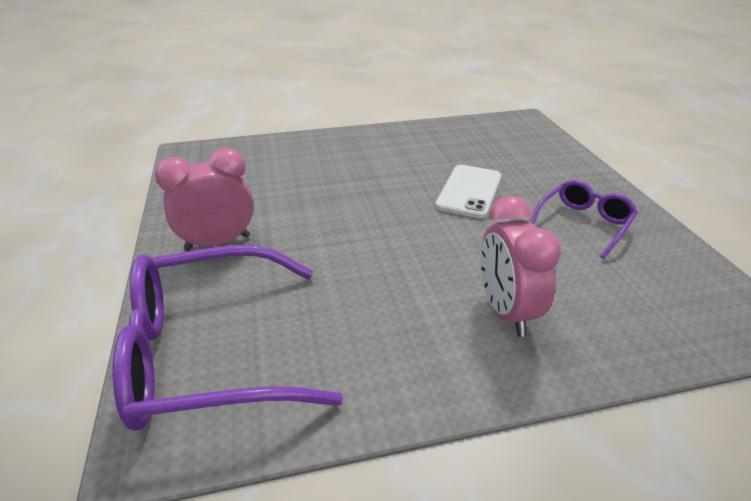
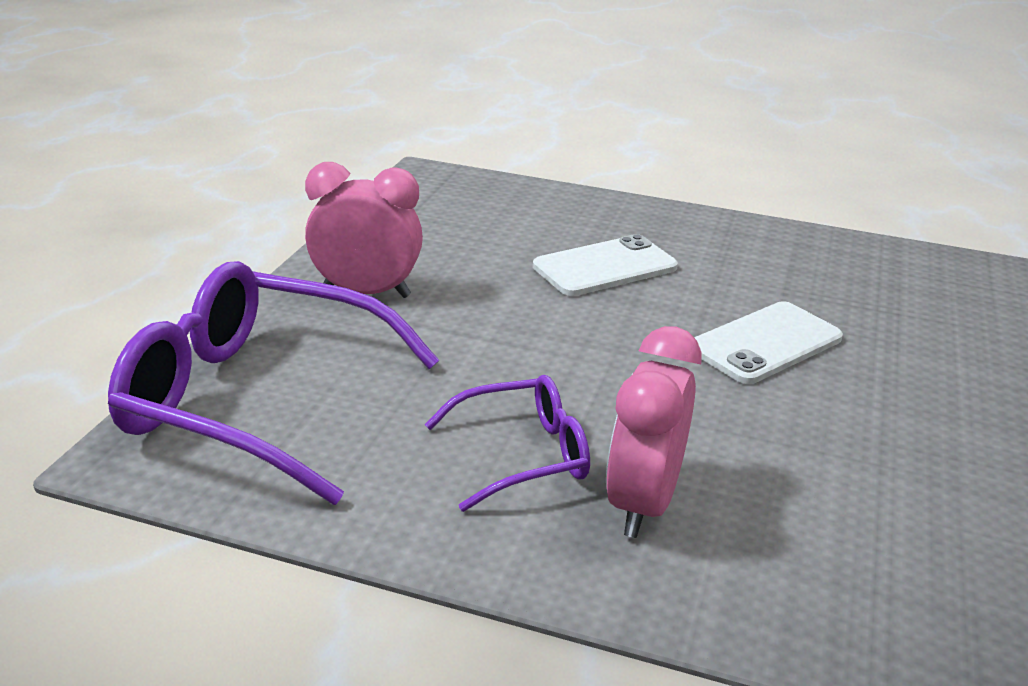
camera: 30 degrees right, 5 degrees down
(347, 176) = (605, 267): none -> white phone
(583, 224) = (903, 448): purple glasses -> purple glasses (522, 455)

